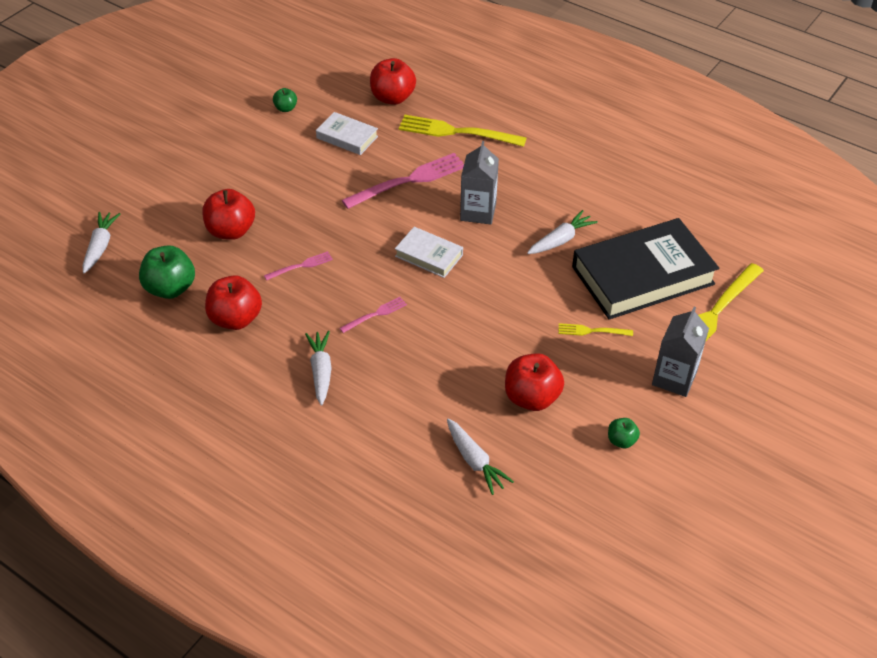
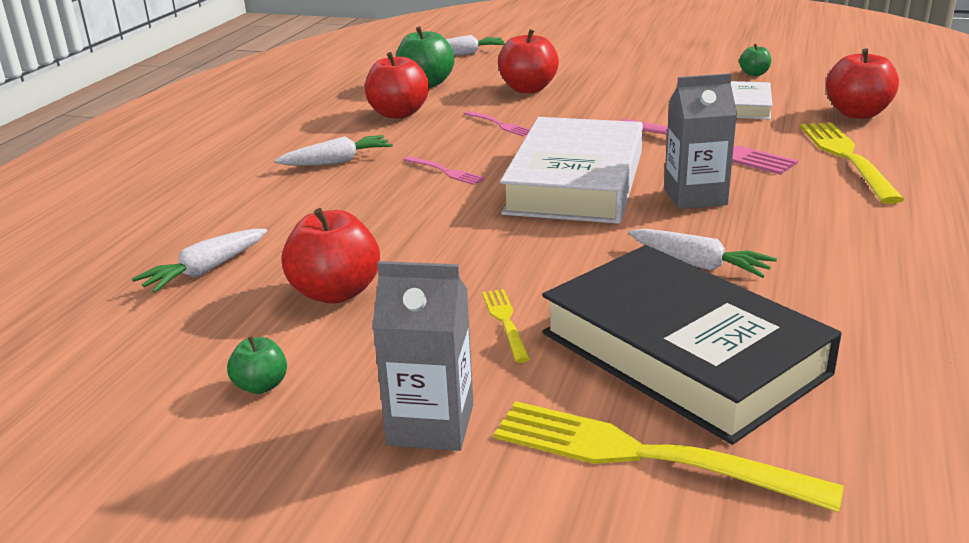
camera: 75 degrees right, 20 degrees down
(429, 256) = (575, 182): white book -> white book, size x2.06

